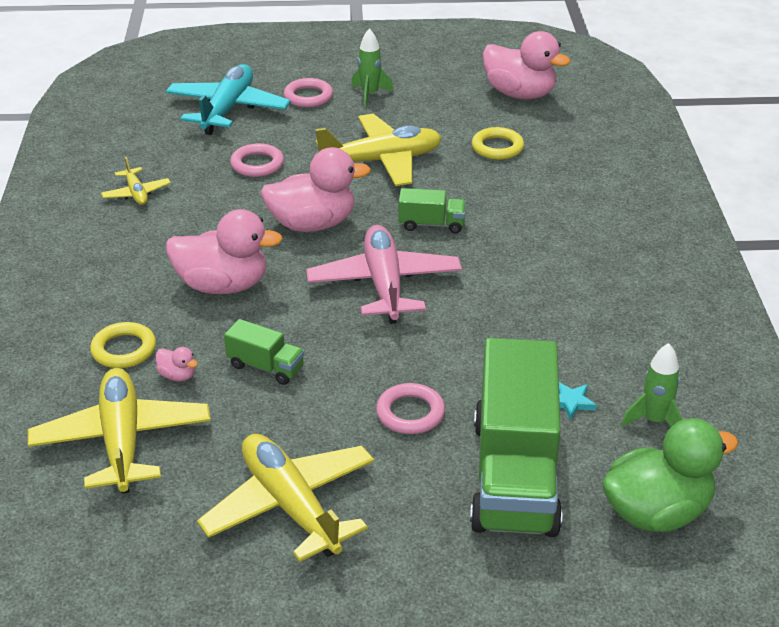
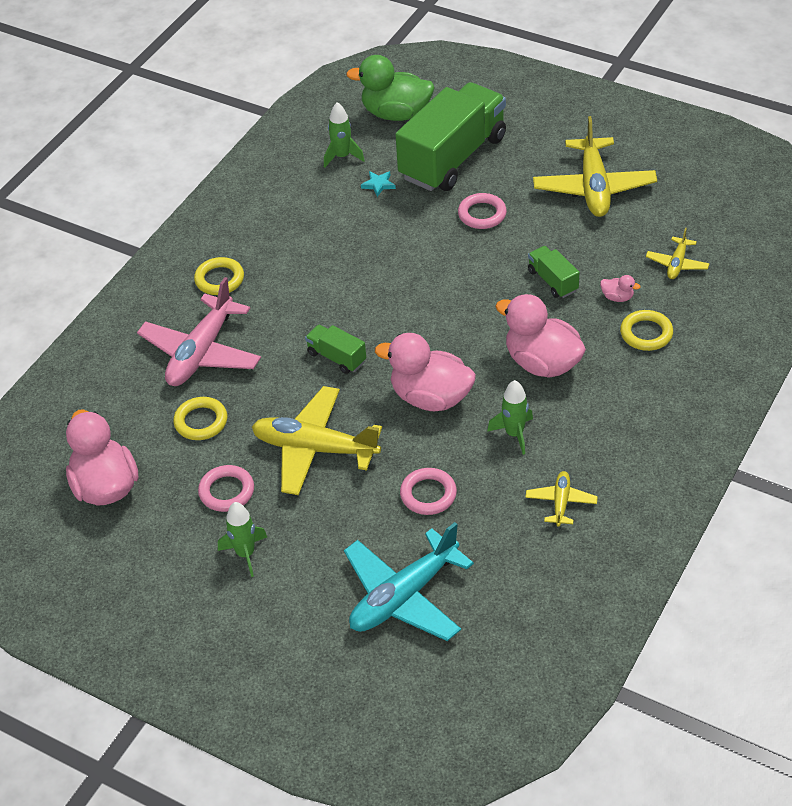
camera: 145 degrees left, 10 degrees up
(122, 441) = (677, 264): yellow plane -> yellow plane, size x0.49
(177, 376) = (617, 297): pink duck -> pink duck turned 135 degrees clockwise
(211, 224) = (514, 434): none -> green rocket
(308, 97) = (308, 580): pink ring -> pink ring (226, 491)
(384, 284) = (420, 315): pink plane -> pink plane (201, 352)
(620, 246) = (219, 279): none -> yellow ring

